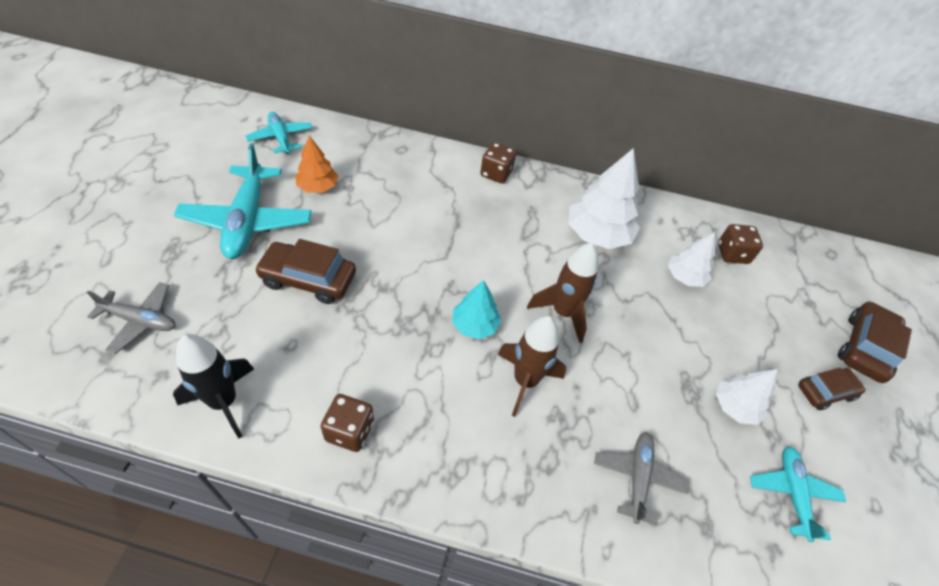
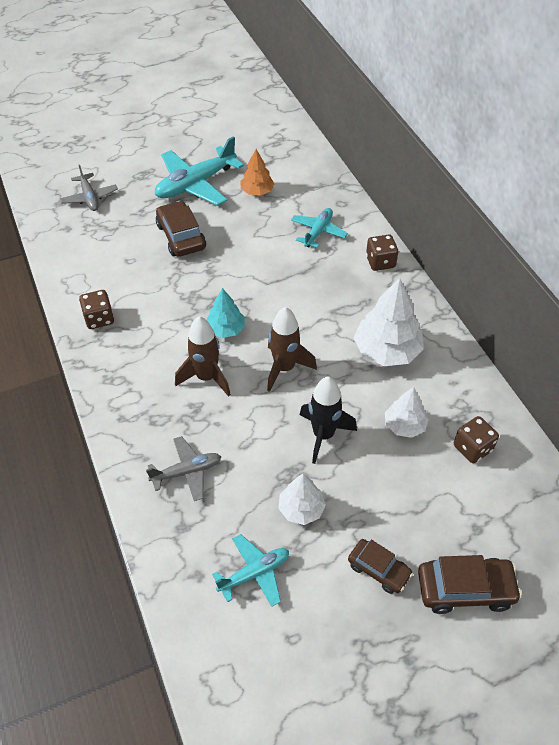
camera: 60 degrees right, 0 degrees up
(224, 402) = (72, 260): black rocket -> black rocket (323, 435)
(281, 138) = (278, 148): turquoise plane -> turquoise plane (318, 232)

